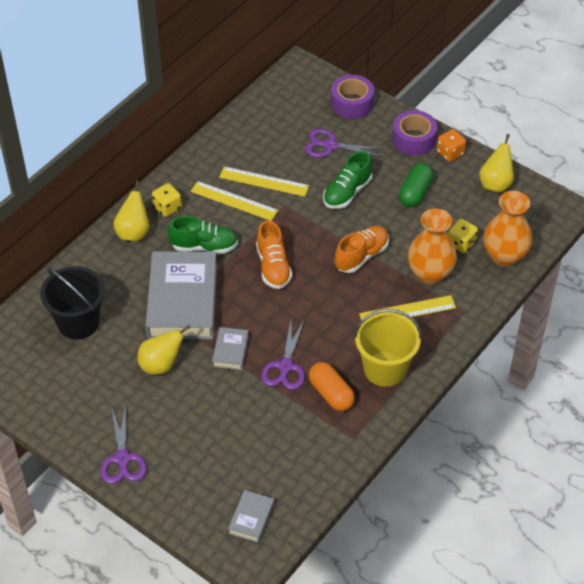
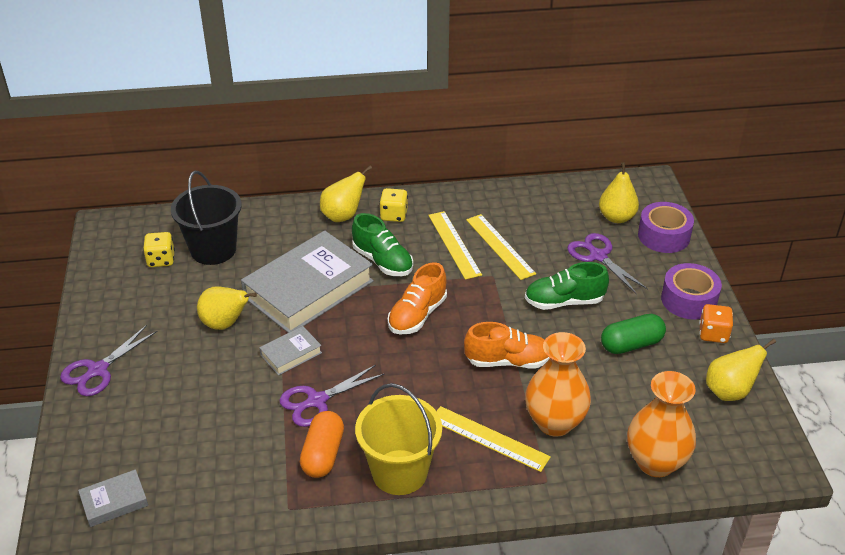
camera: 45 degrees right, 10 degrees down
(309, 109) = (616, 217): none -> yellow pear
(461, 243) = (622, 419): yellow dice -> yellow dice (161, 260)

